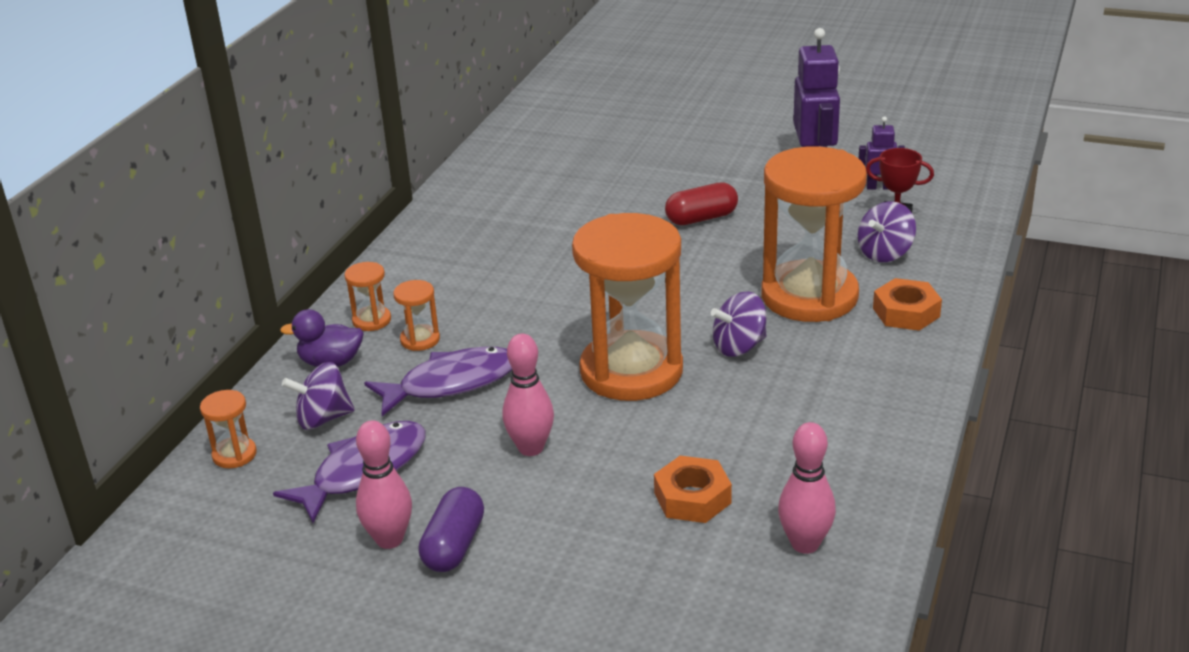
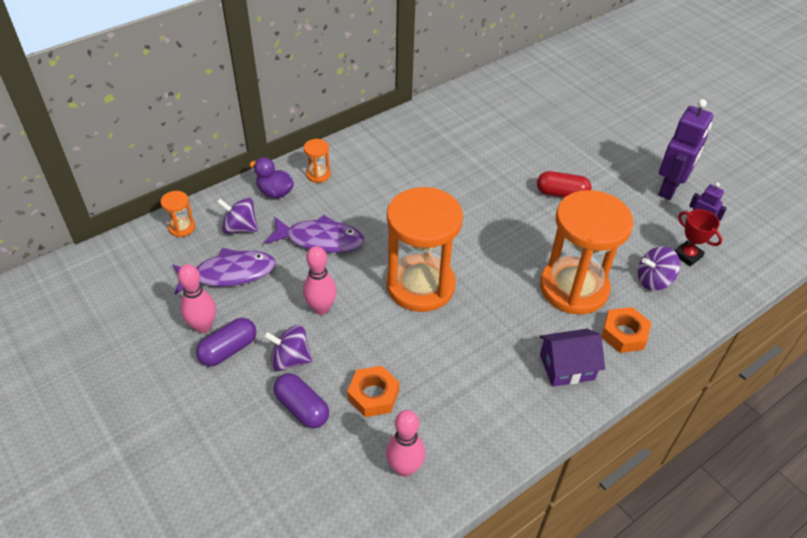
camera: 30 degrees right, 15 degrees up
(420, 340) = (330, 201): orange hourglass -> none
(619, 553) = (302, 408): none -> purple capsule
(739, 346) = (497, 302): purple spinning top -> purple spinning top (290, 359)
(879, 368) = (567, 367): none -> purple house

